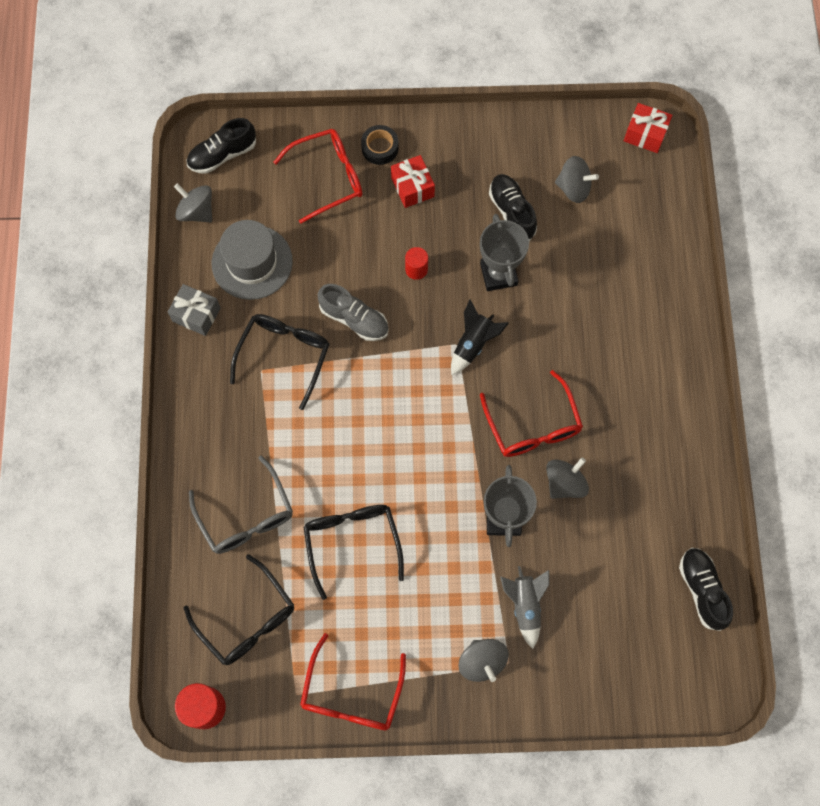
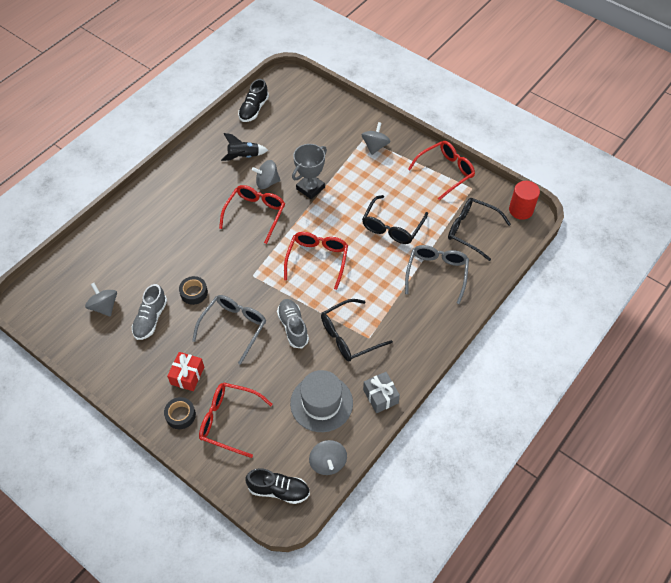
camera: 140 degrees left, 15 degrees down
(246, 618) = (472, 231): black glasses -> black glasses turned 60 degrees counterclockwise
(401, 421) = (317, 260): none -> red glasses
(416, 269) = (233, 328): red cylinder -> grey glasses
(473, 344) = (244, 269): black rocket -> black rocket (243, 156)
(498, 274) = (194, 293): grey trophy -> black tape
(512, 212) = (150, 319): black shoe -> grey shoe
(525, 605) = (335, 152): grey rocket -> none
(645, 134) = (33, 305): red gift -> none

